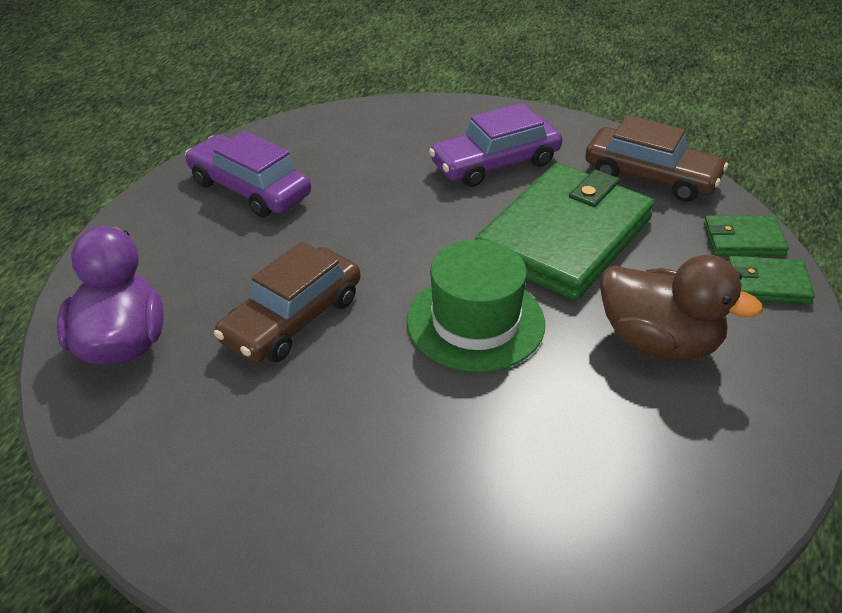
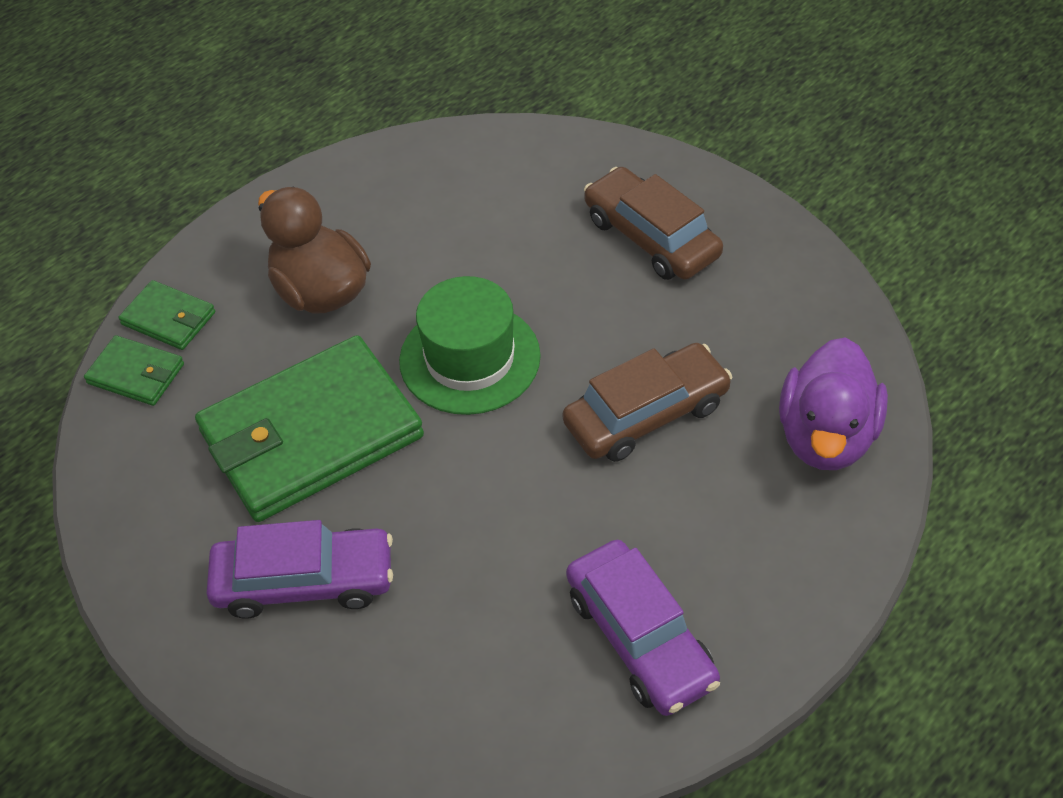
camera: 155 degrees left, 10 degrees up
(651, 177) = (141, 494): brown car -> brown car (651, 237)

